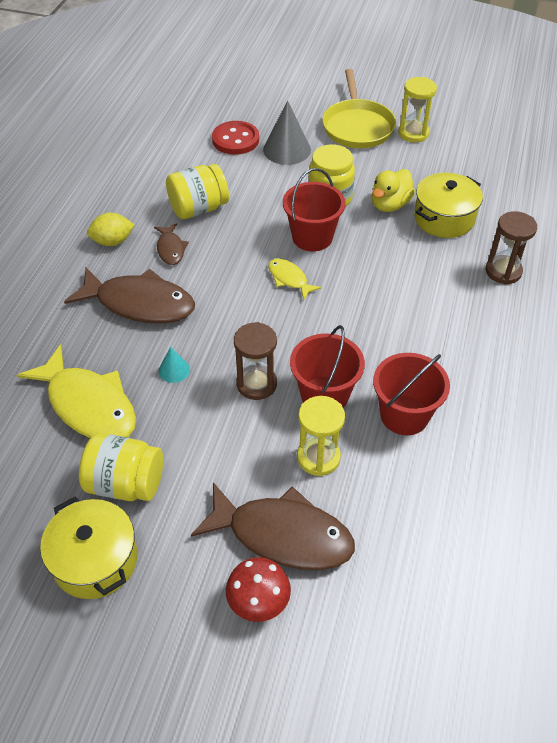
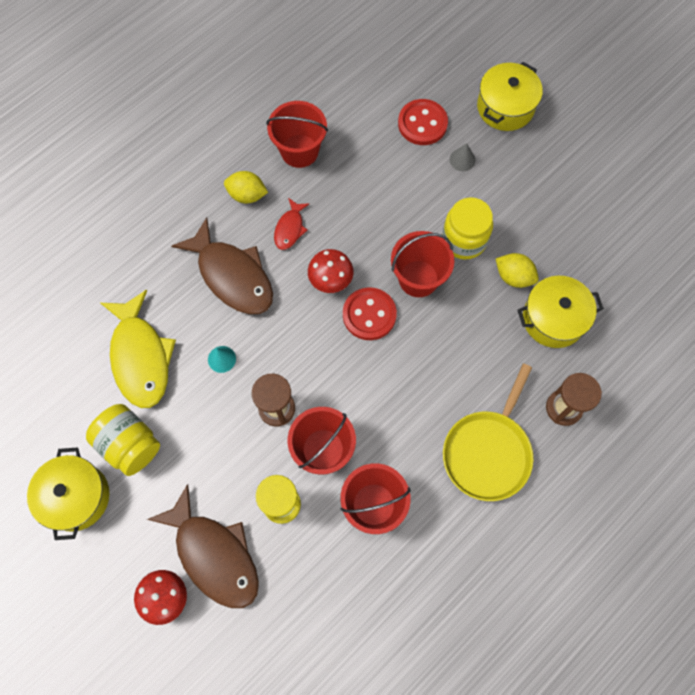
camera: 30 degrees right, 20 degrees up
(140, 194) = (299, 151): none -> red bucket
(171, 249) = (290, 229): brown fish -> red fish
(198, 208) = (339, 193): yellow jar -> none
(235, 269) = (330, 280): none -> red mushroom
(287, 149) = (462, 160): grey cone -> grey cone, size x0.52
(289, 279) = (369, 315): yellow fish -> red button
(295, 107) = (505, 107): none -> yellow pot
(357, 126) = (549, 162): yellow pan -> yellow pan (488, 452)
(390, 205) = (514, 276): yellow duck -> yellow lemon
(413, 133) = (598, 198): yellow hourglass -> none

